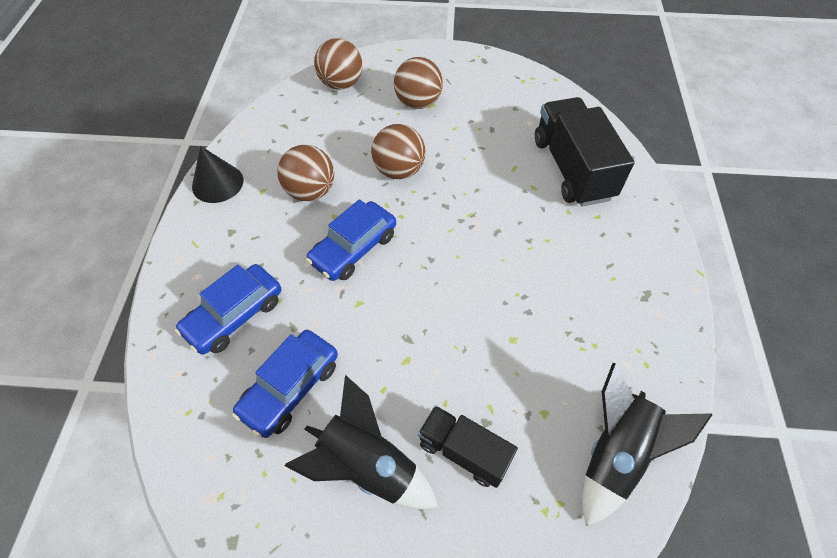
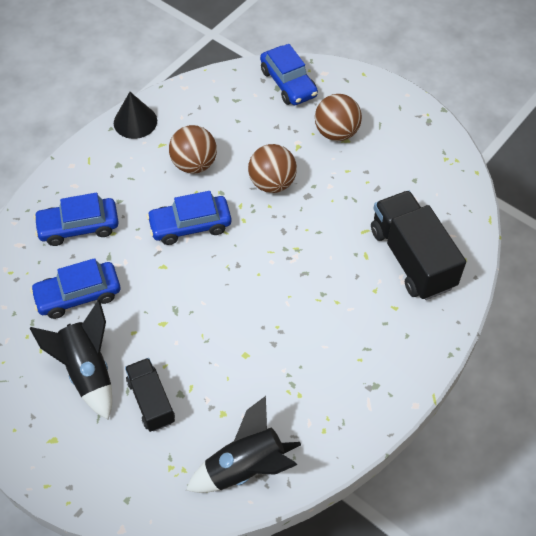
camera: 35 degrees right, 0 degrees up
(341, 84) = (288, 83): brown ball -> blue car
(572, 169) = (412, 258): black truck -> black truck turned 45 degrees counterclockwise

